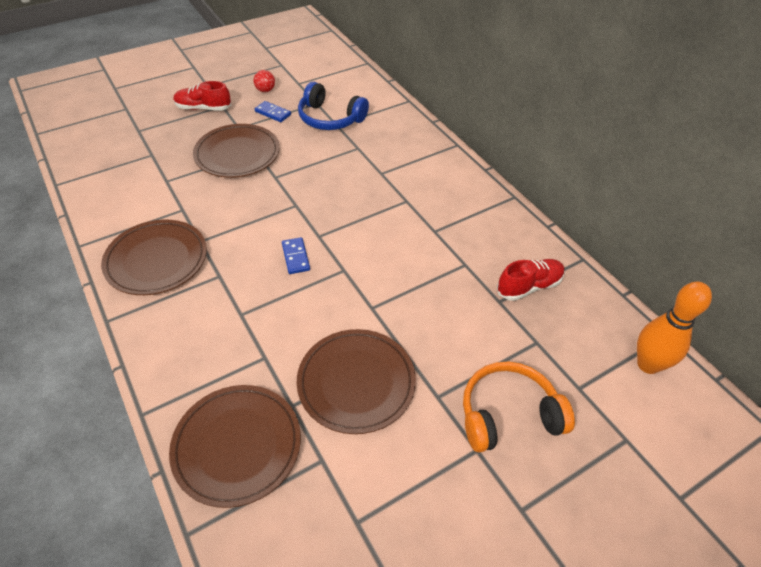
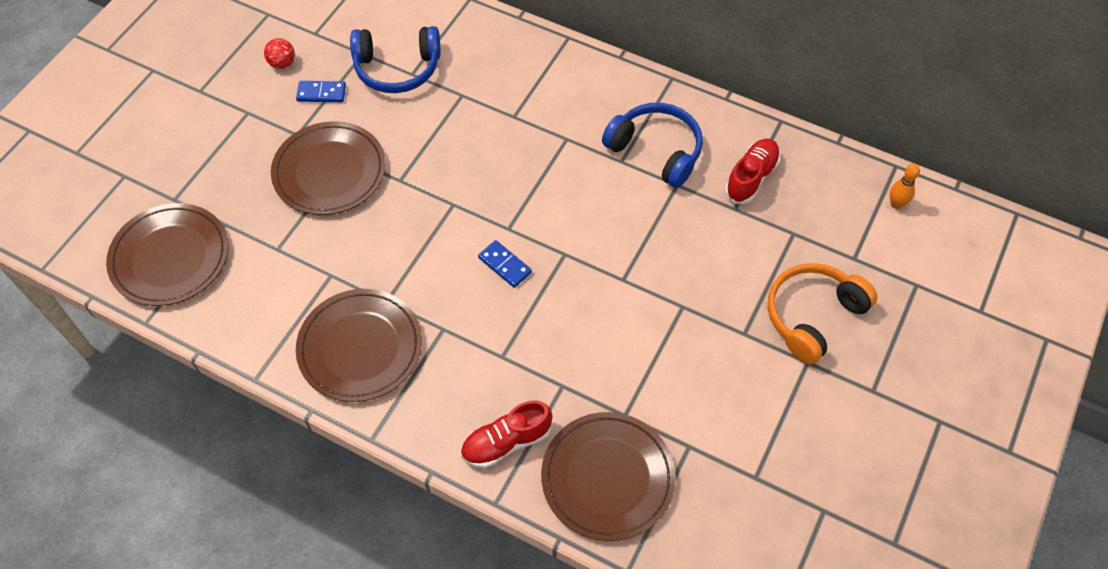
camera: 30 degrees left, 10 degrees up
(203, 108) = (227, 127): red shoe -> red shoe (506, 442)
(356, 383) = (665, 361): brown plate -> brown plate (170, 257)
(466, 236) = (656, 151): none -> blue headphones
(648, 364) = (896, 204): orange bowling pin -> orange bowling pin, size x0.51

